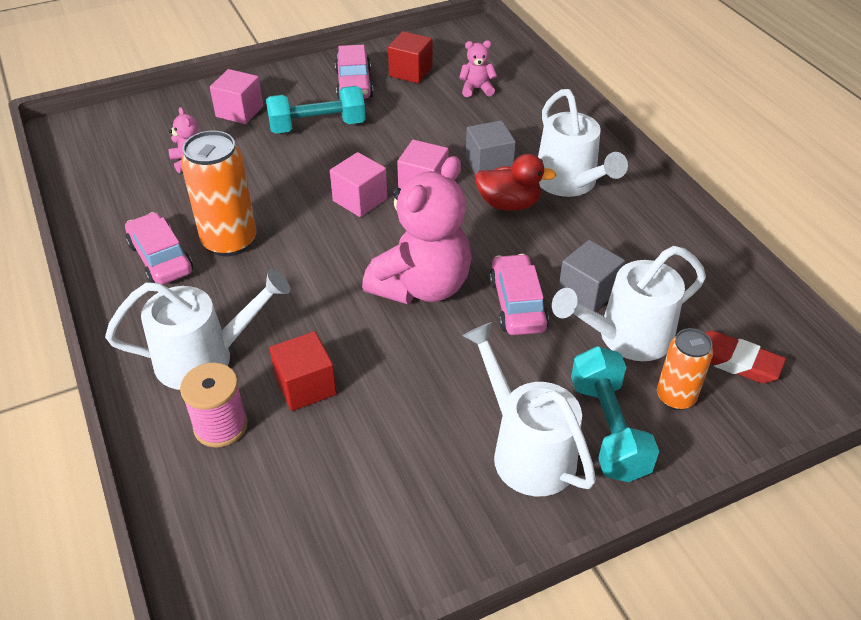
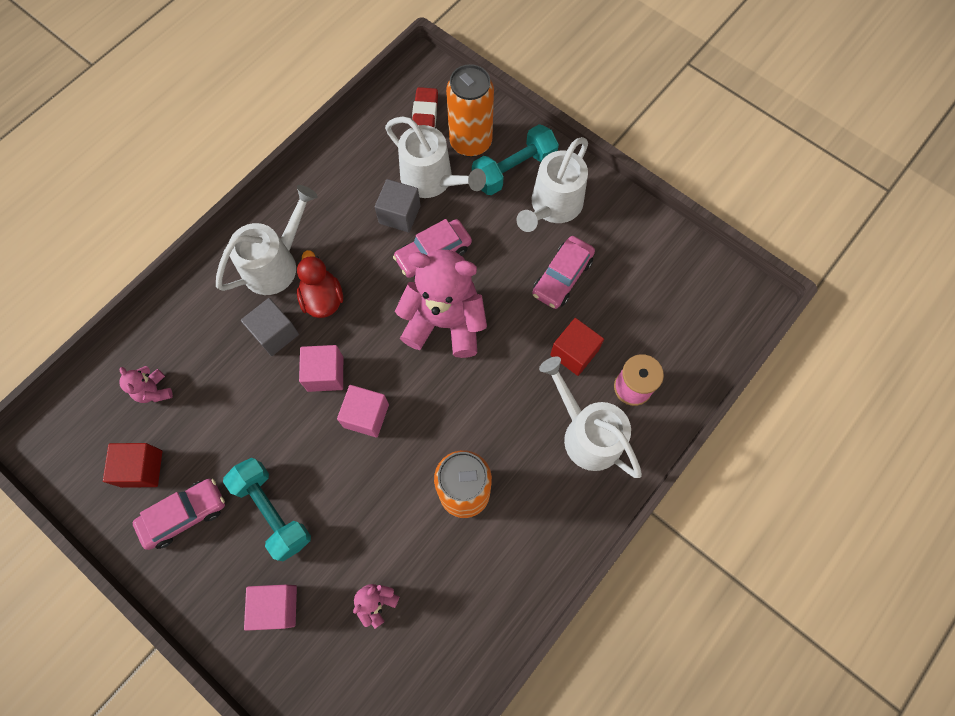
camera: 115 degrees left, 25 degrees up
(161, 258) = (510, 537): pink car -> pink car (562, 277)
(675, 397) = (470, 142): orange can -> orange can, size x1.64

